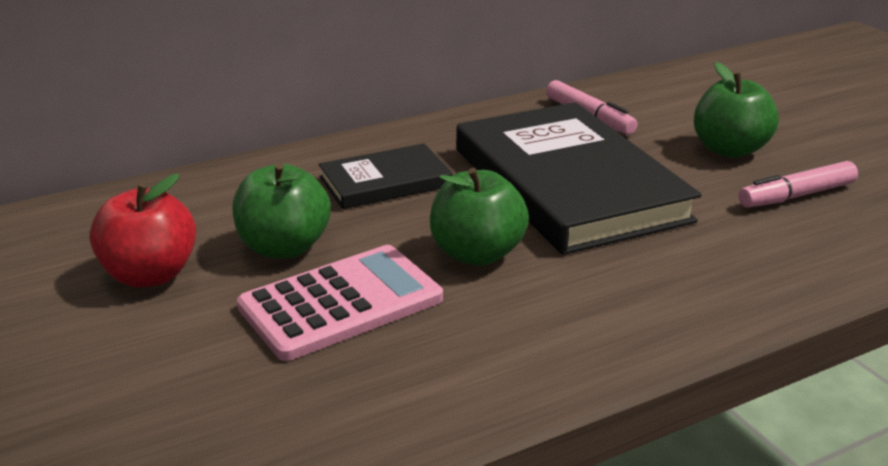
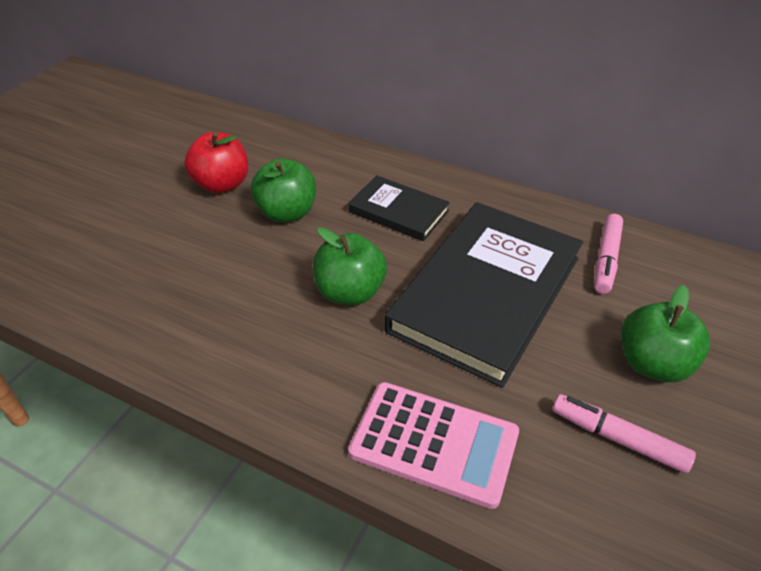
camera: 55 degrees right, 15 degrees up
(341, 303) = (249, 263): pink calculator -> pink calculator (434, 443)

